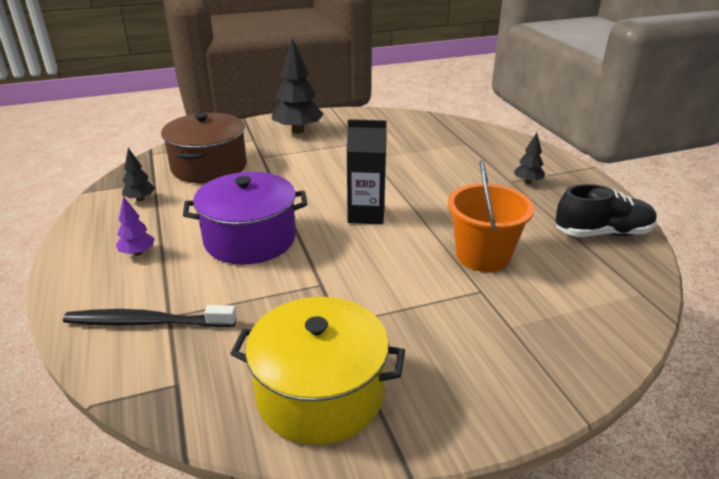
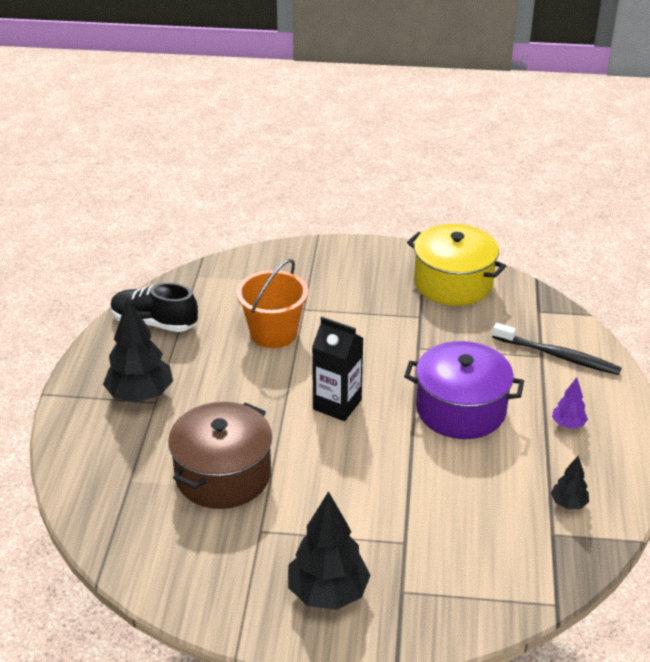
camera: 155 degrees left, 5 degrees up
(209, 166) = (479, 543): brown pot -> brown pot (223, 475)
(527, 182) = (140, 395): black tree -> black tree, size x2.00

